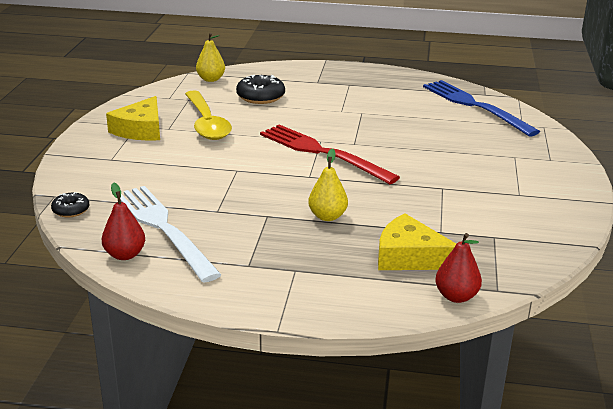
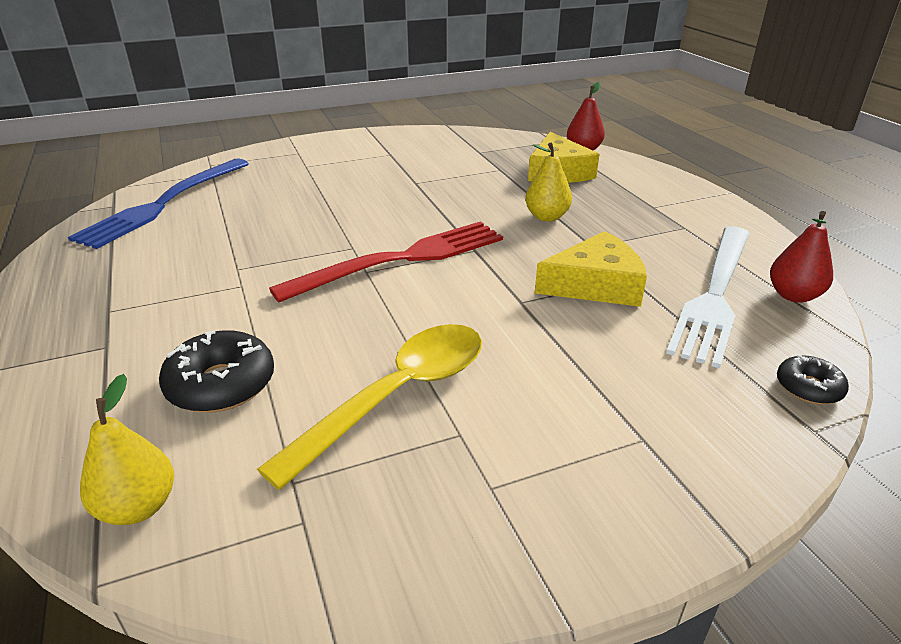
camera: 120 degrees left, 5 degrees up
(140, 129) = (501, 470): yellow cheese -> yellow cheese (596, 285)
(322, 153) = (402, 259): red fork -> red fork turned 135 degrees counterclockwise

